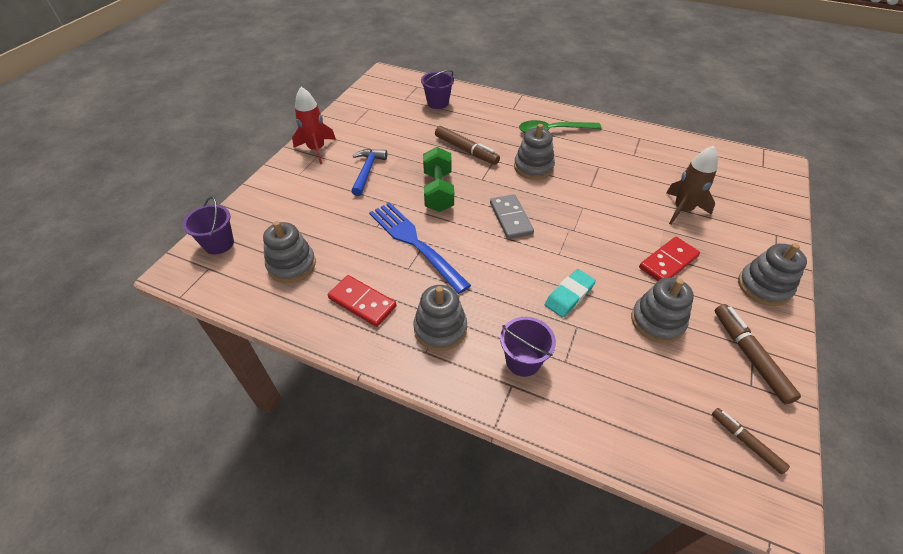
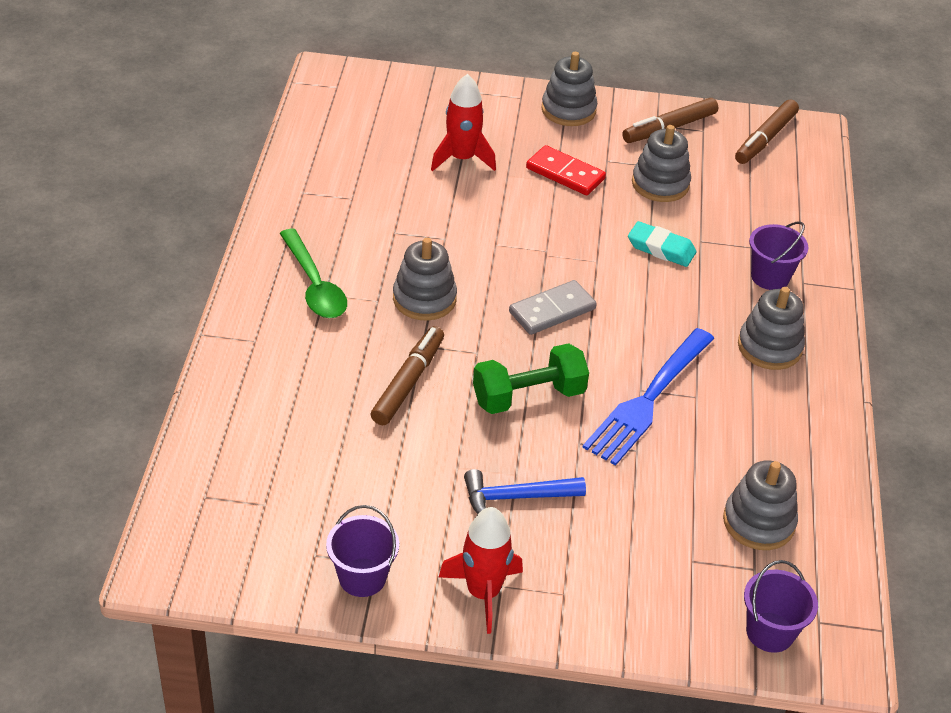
camera: 110 degrees left, 5 degrees down
(362, 302) = (774, 426): red domino -> none
(438, 103) = (265, 449): purple bucket -> purple bucket (362, 577)
(682, 210) = (462, 159): brown rocket -> red rocket
(746, 442) = (765, 139): brown marker -> brown marker, size x1.62

